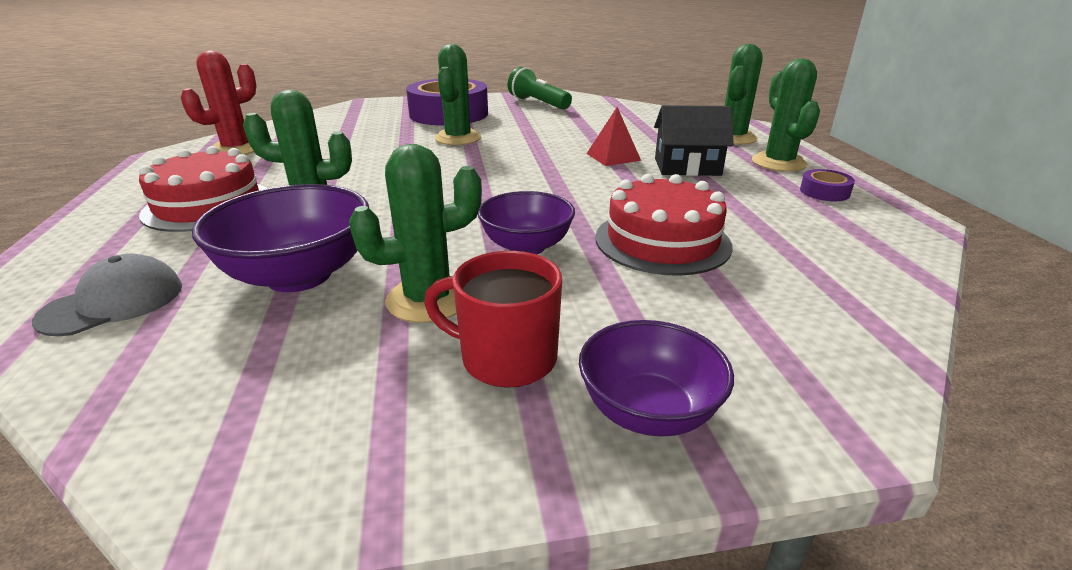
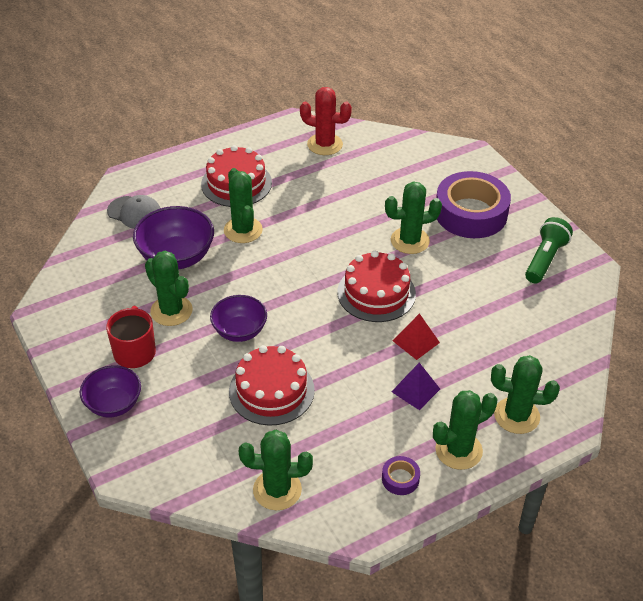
camera: 70 degrees right, 15 degrees up
(523, 162) = (376, 293): none -> red cake
(687, 167) = (415, 390): black house -> purple pyramid
(862, 264) = (277, 490): none -> green cactus

